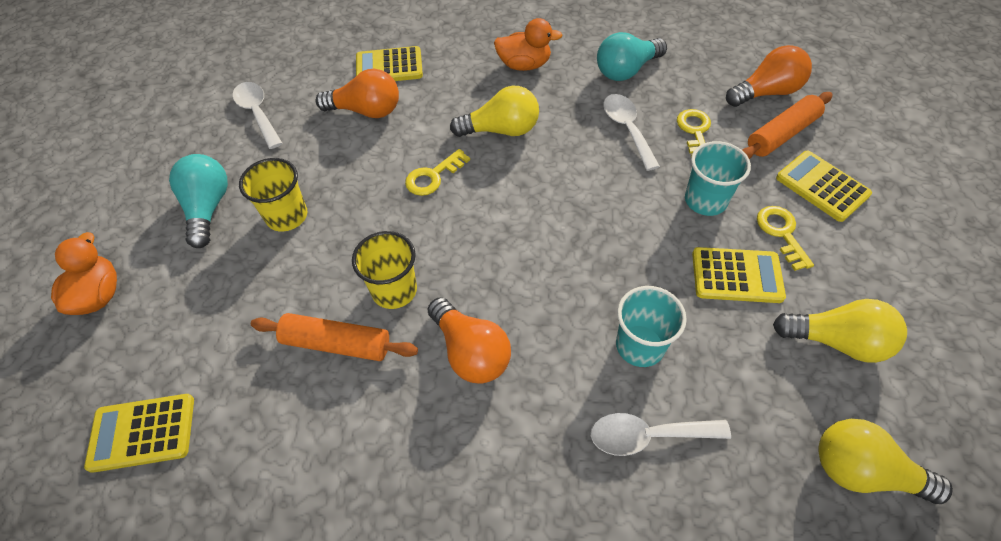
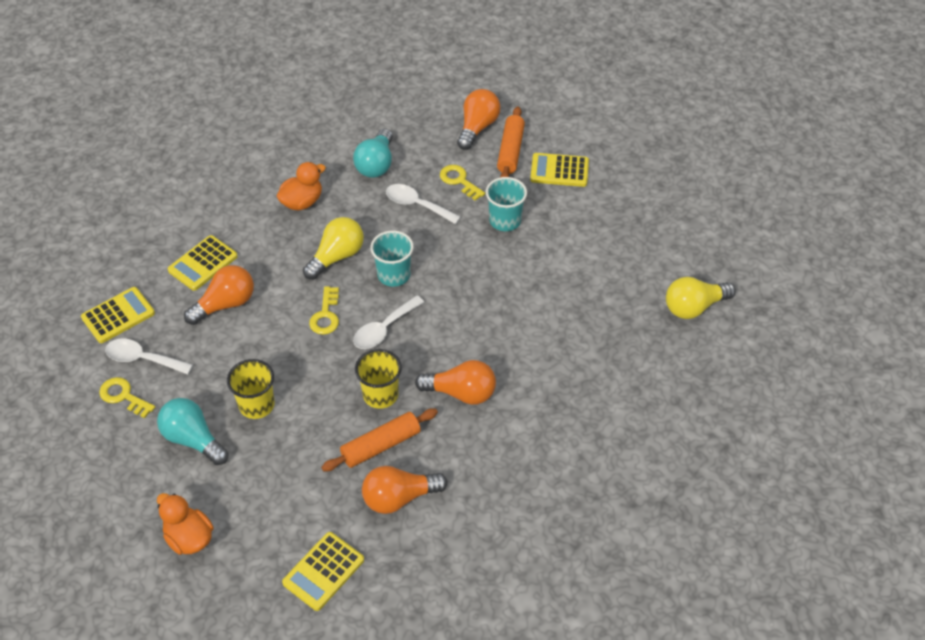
camera: 45 degrees left, 5 degrees down
(289, 416) = (399, 498): none -> orange light bulb
(640, 345) = (545, 324): turquoise cup -> turquoise cup (394, 275)
(647, 436) = (589, 364): white spoon -> white spoon (384, 329)
(736, 276) = (560, 253): yellow calculator -> yellow calculator (118, 315)
(781, 233) = (562, 213): yellow key -> yellow key (123, 396)
(837, 341) = (635, 253): yellow light bulb -> none

